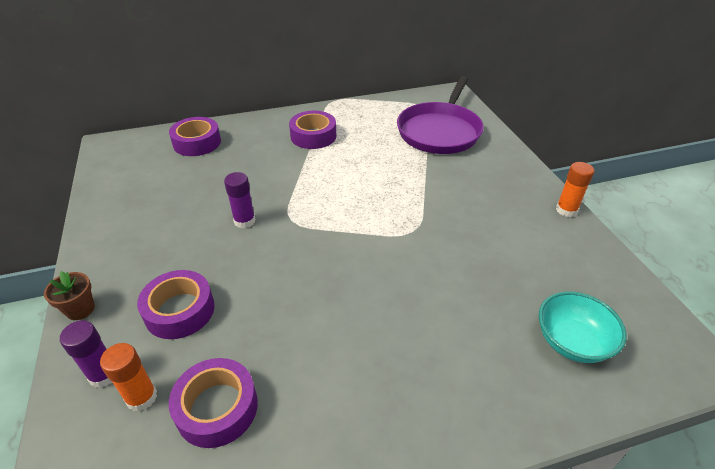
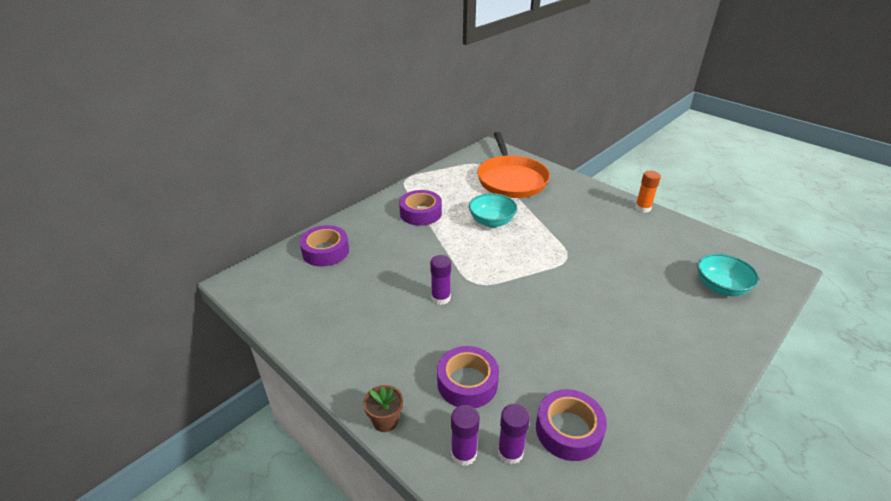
camera: 30 degrees left, 5 degrees down
(142, 397) = (510, 452): orange glue stick -> purple glue stick
(373, 166) = (491, 221): none -> turquoise bowl
(440, 131) = (511, 179): purple pan -> orange pan

